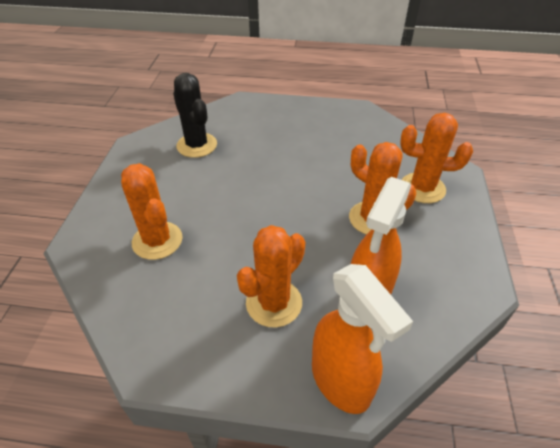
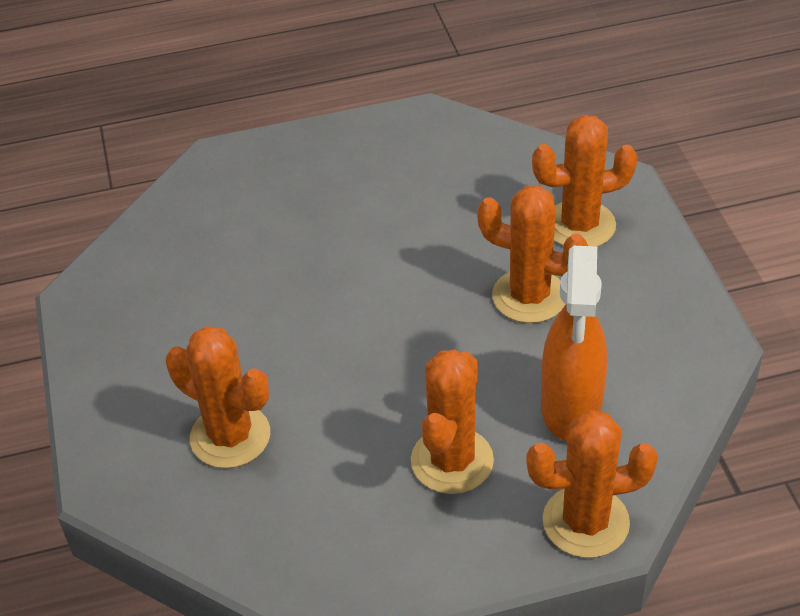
camera: 20 degrees left, 0 degrees up
(197, 145) = (190, 264): black cactus -> none
(341, 381) = (585, 522): orange spray bottle -> orange cactus

